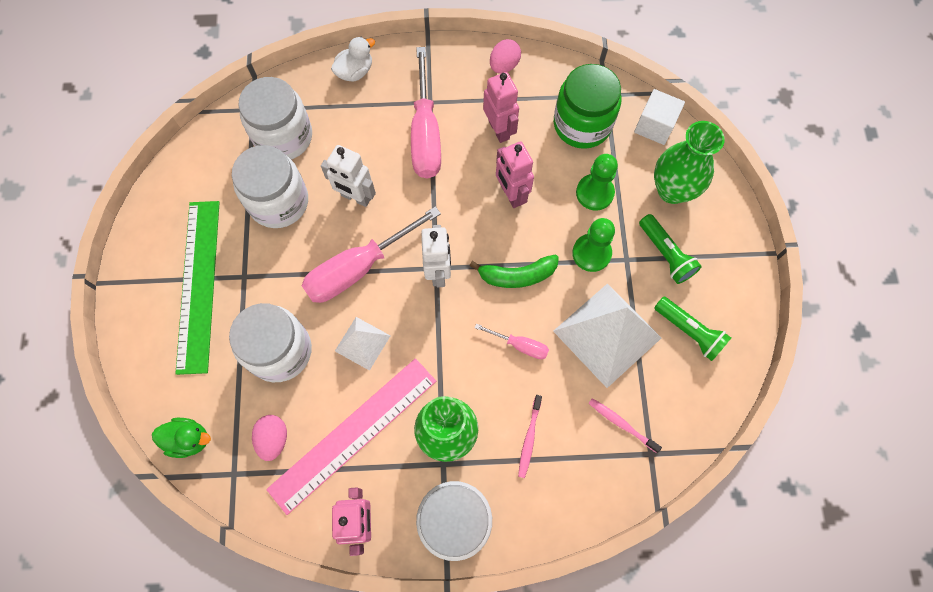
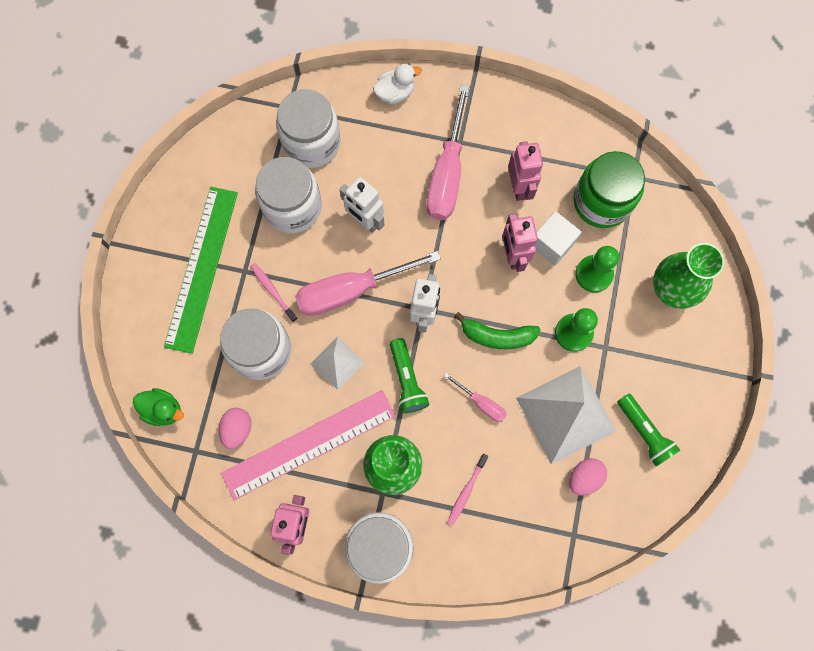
camera: 15 degrees right, 5 degrees up
(504, 65) = (542, 121): pink egg -> pink egg (584, 477)
(621, 424) = (555, 501): pink toothbrush -> pink toothbrush (273, 291)
(654, 126) = (673, 221): white cube -> white cube (552, 244)
(665, 254) = (644, 352): green flashlight -> green flashlight (407, 380)

